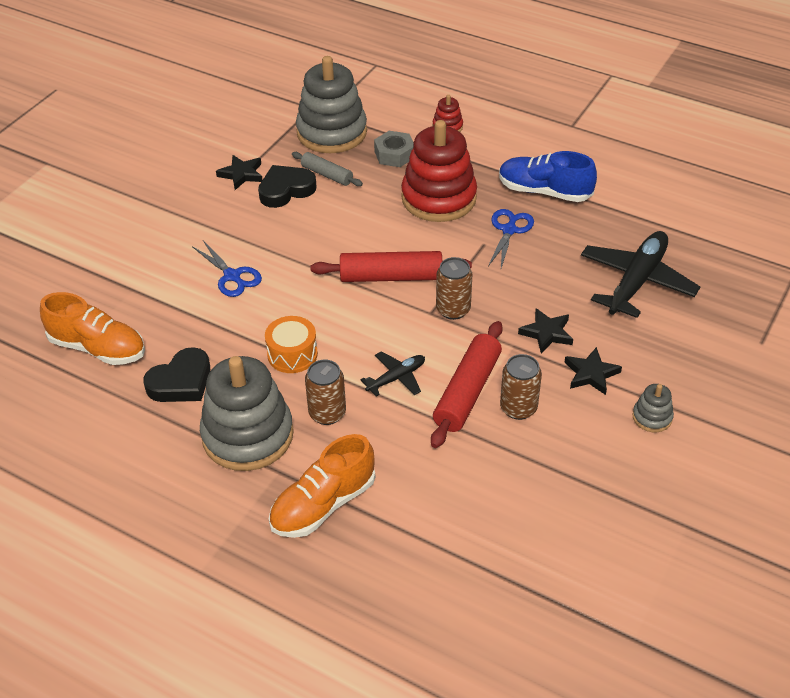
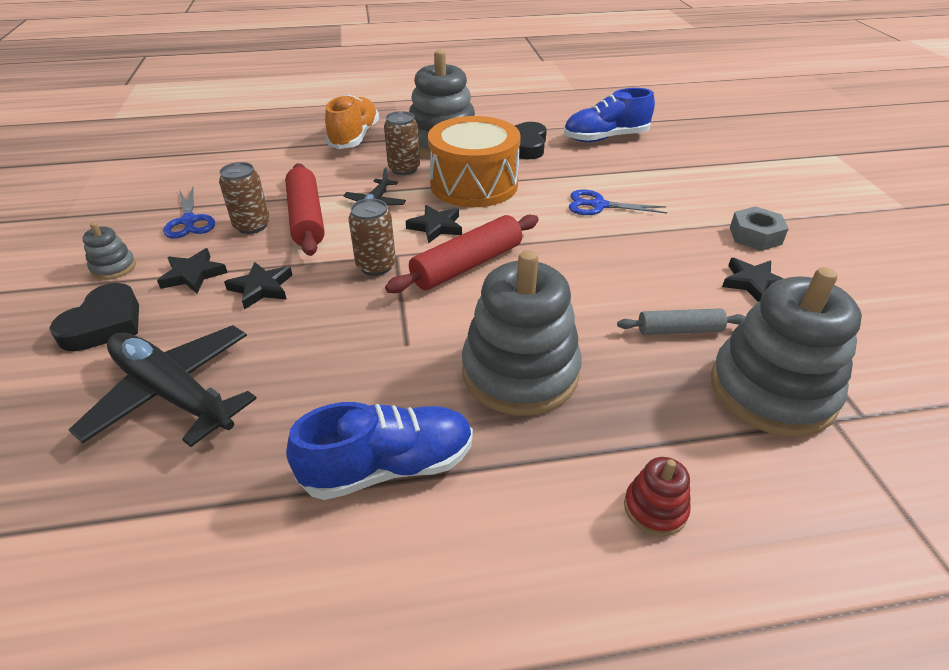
camera: 140 degrees right, 5 degrees down
(98, 348) = (605, 138): orange shoe -> blue shoe
(286, 190) = (686, 291): black heart -> black heart (104, 324)
(292, 354) = (474, 184): orange drum -> orange drum, size x1.88
(375, 323) = (436, 227): none -> black star
(394, 154) = (653, 404): grey nut -> grey nut (755, 235)
(439, 198) = (520, 372): red stacking toy -> grey stacking toy
(509, 230) = (390, 377): blue scissors -> blue scissors (189, 221)
(637, 281) = (173, 393): black plane -> black plane turned 135 degrees clockwise

